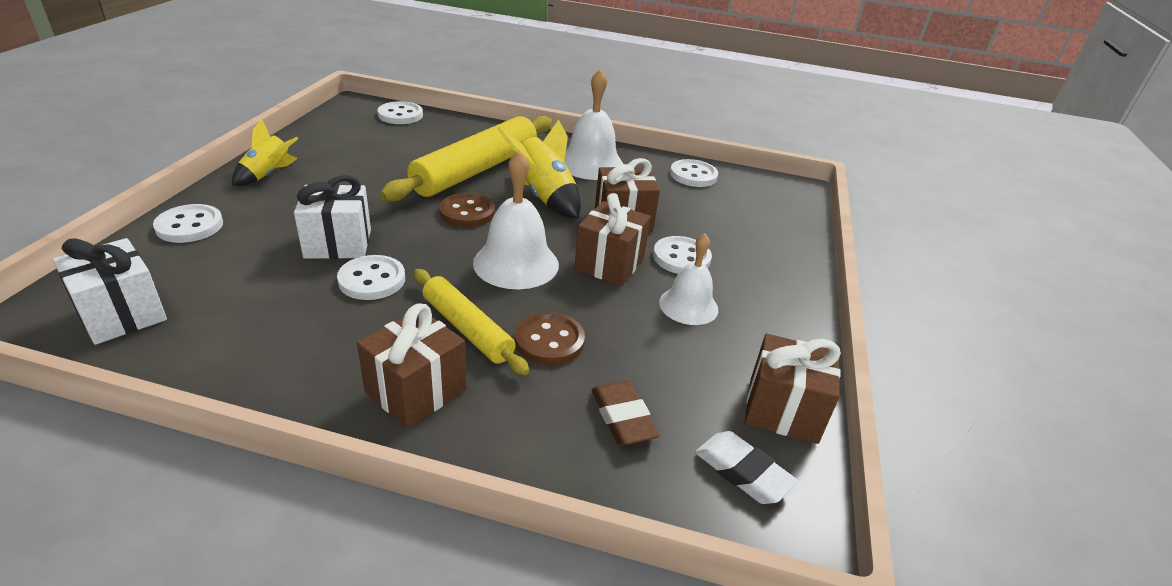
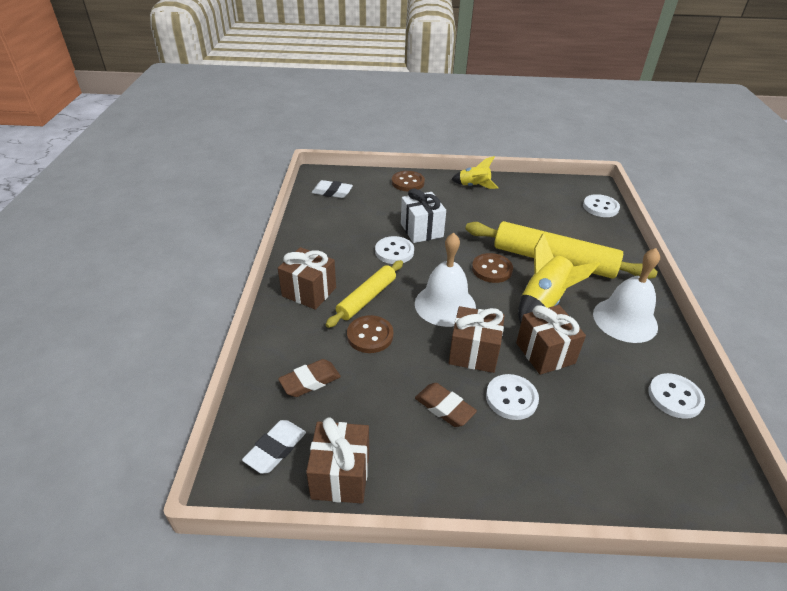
camera: 80 degrees right, 5 degrees up
(122, 314) = (332, 192): white gift -> white eraser
(189, 226) = (408, 182): white button -> brown button
(688, 305) = (444, 408): white bell -> brown eraser

